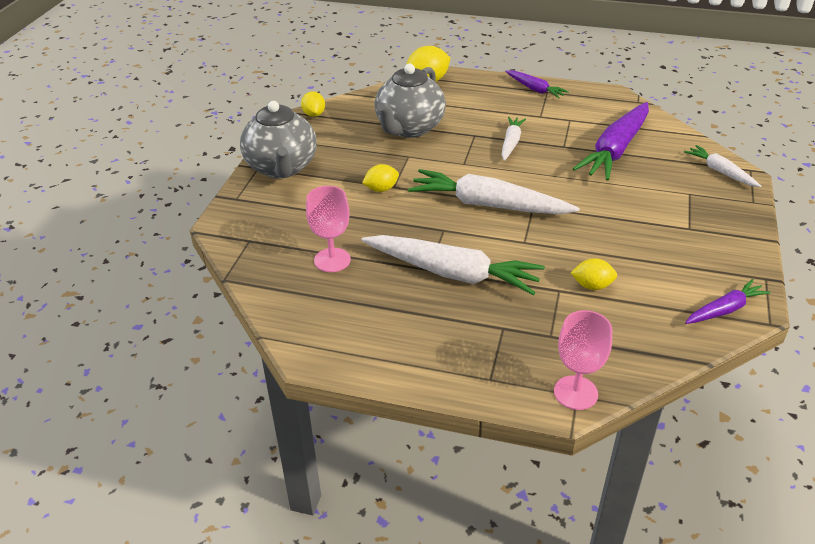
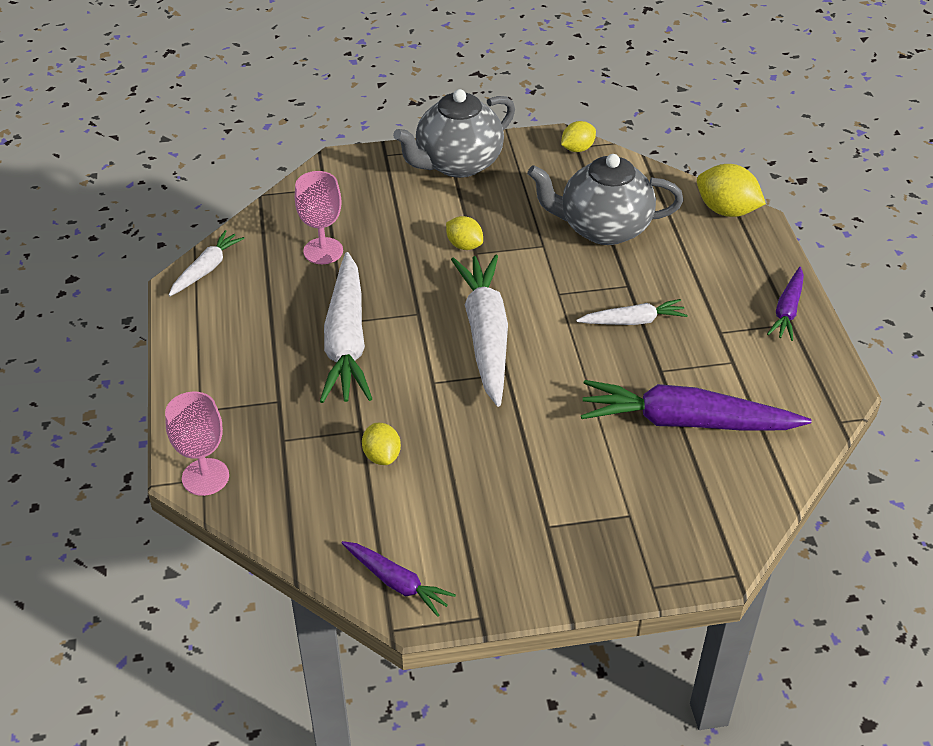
camera: 65 degrees right, 5 degrees up
(720, 171) = (707, 541): white carrot -> white carrot (206, 269)

